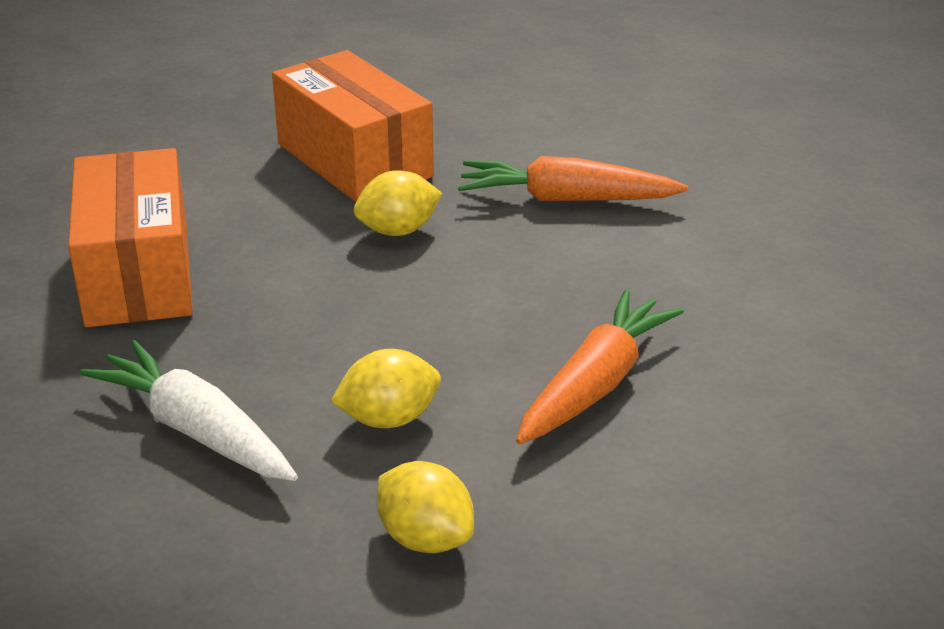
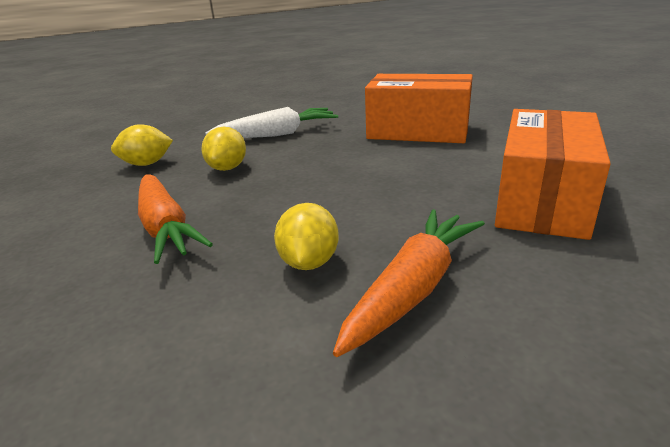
camera: 120 degrees right, 5 degrees down
(354, 160) = (541, 200): orange box -> orange box turned 60 degrees counterclockwise
(398, 231) = (412, 199): yellow lemon -> yellow lemon (309, 262)

